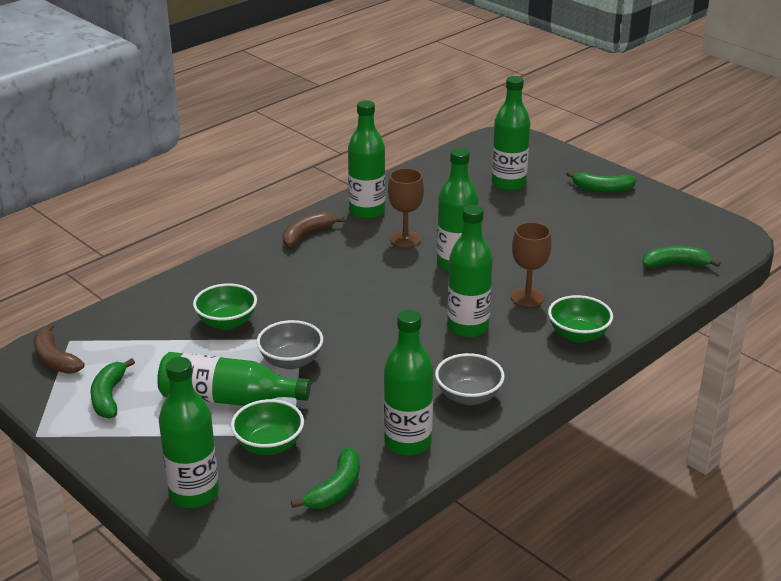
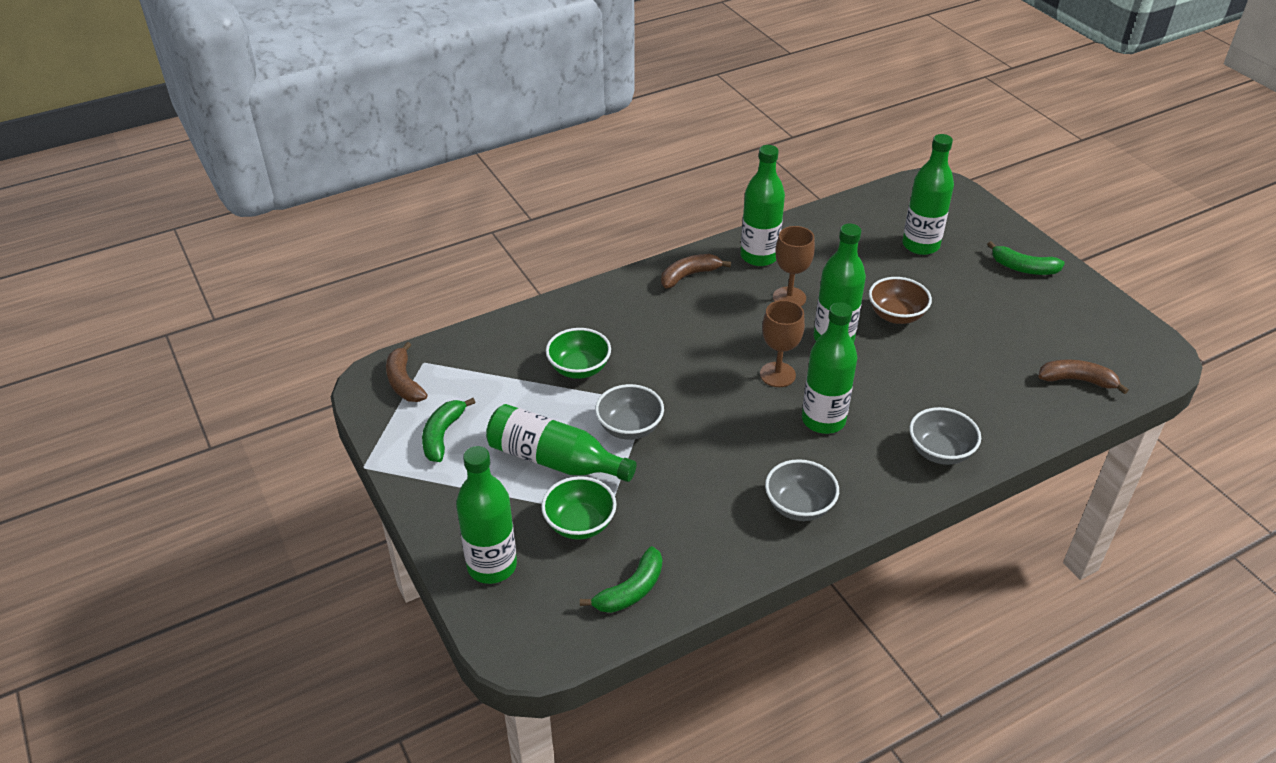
camera: 15 degrees right, 10 degrees up
(407, 442) = (719, 550): green bottle -> none
(505, 239) = (896, 315): none -> brown bowl
(527, 297) = (899, 394): brown goblet -> brown goblet (777, 374)
(578, 335) = (940, 452): green bowl -> grey bowl
(675, 264) = (1077, 380): green banana -> brown banana

